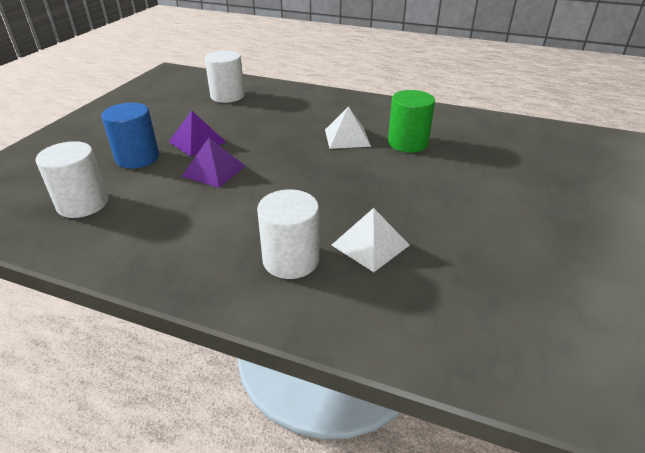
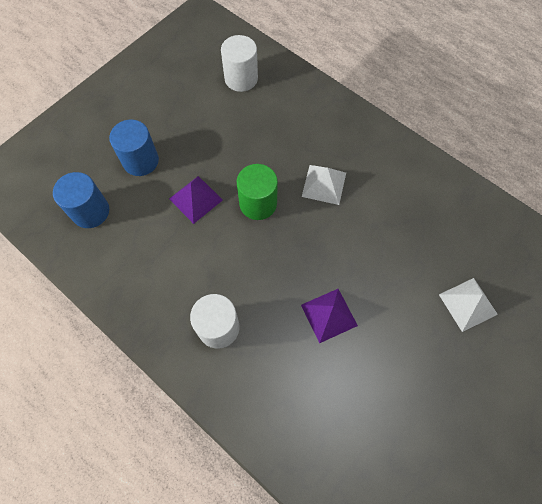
camera: 20 degrees right, 30 degrees up
(83, 204) = (90, 211): white cylinder -> blue cylinder
(197, 142) = (193, 151): purple pyramid -> purple pyramid (329, 315)
(370, 245) = (281, 332): white pyramid -> white pyramid (467, 304)
(408, 143) = (374, 210): green cylinder -> green cylinder (258, 203)

